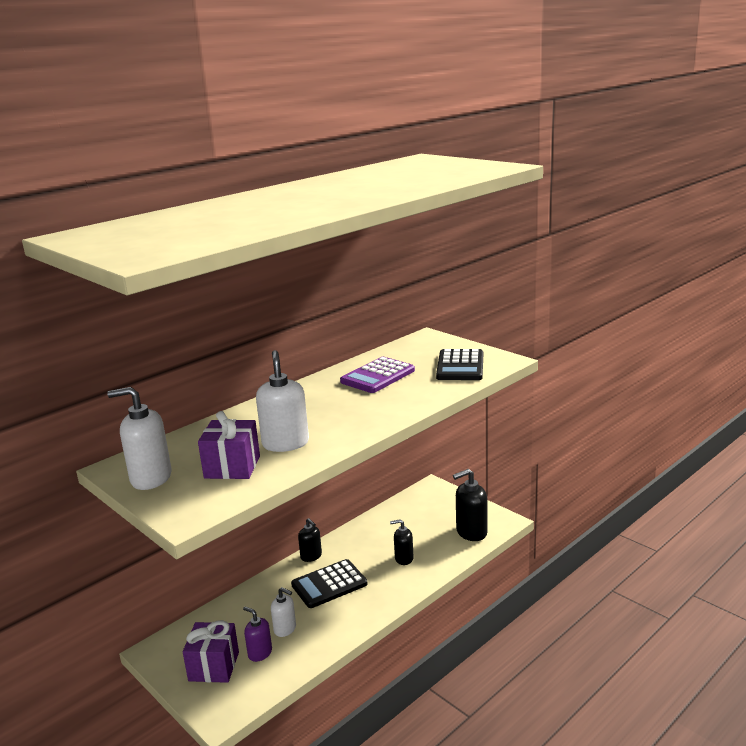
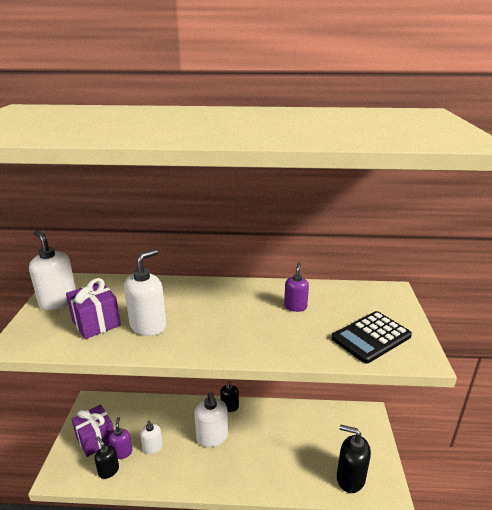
camera: 45 degrees right, 5 degrees up
(329, 584) = (212, 437): black calculator -> white soap dispenser
(378, 376) = (295, 306): purple calculator -> purple soap dispenser
(403, 558) = (277, 458): black soap dispenser -> black soap dispenser (108, 470)

